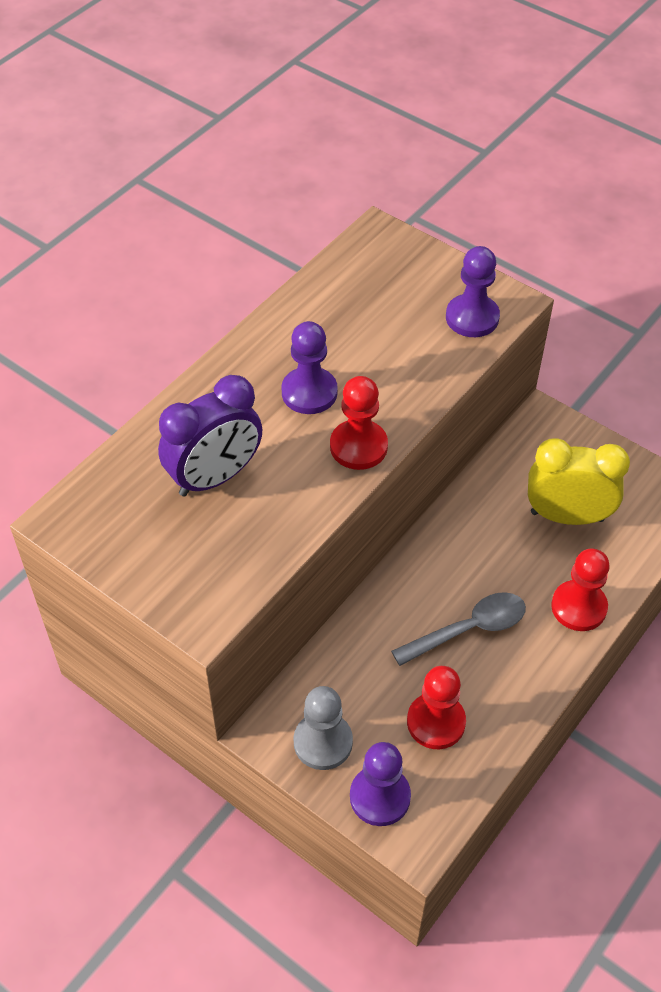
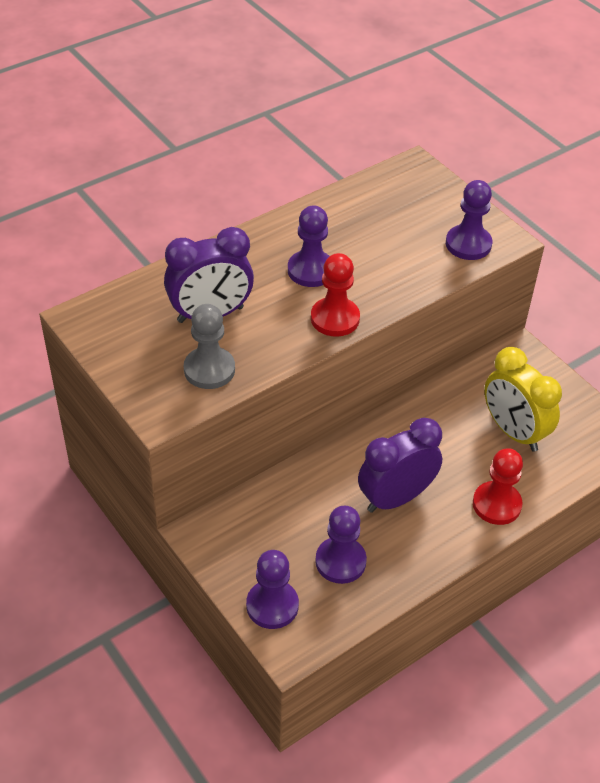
camera: 15 degrees right, 5 degrees down
(323, 742) = (241, 552): grey pawn -> grey pawn (209, 369)
(436, 722) = (340, 561): red pawn -> purple pawn
(469, 629) = (395, 498): grey spoon -> purple clock
(567, 516) = (513, 432): yellow clock -> yellow clock turned 150 degrees counterclockwise

